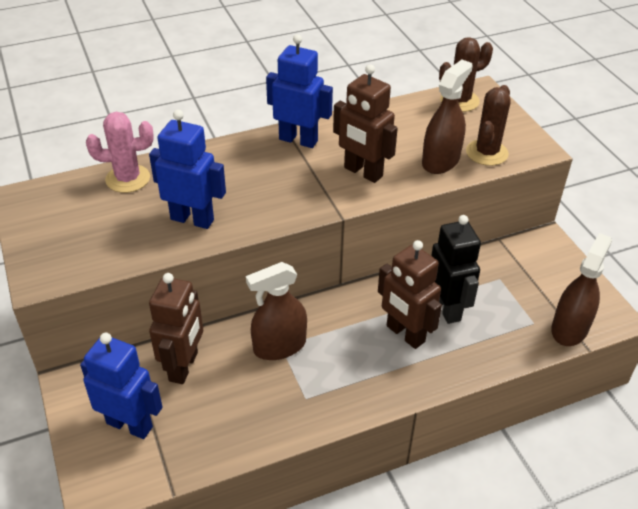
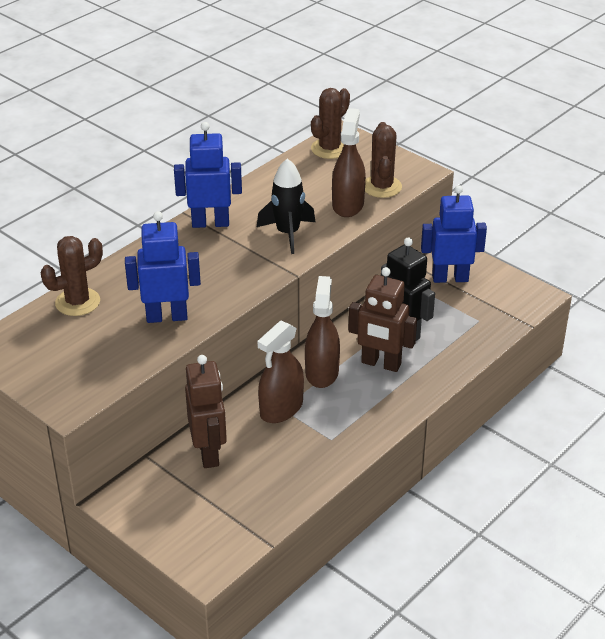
camera: 25 degrees left, 5 degrees down
(128, 179) = (77, 302): pink cactus -> brown cactus
(130, 424) = (195, 512): blue robot -> blue robot (450, 278)
(363, 172) = (288, 233): brown robot -> black rocket
(569, 328) = (509, 315): brown spray bottle -> brown spray bottle (322, 372)

